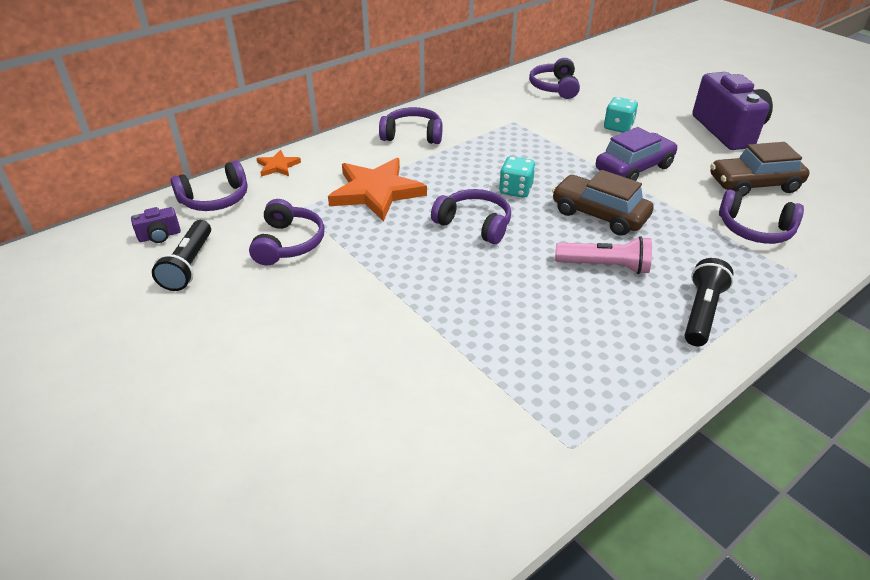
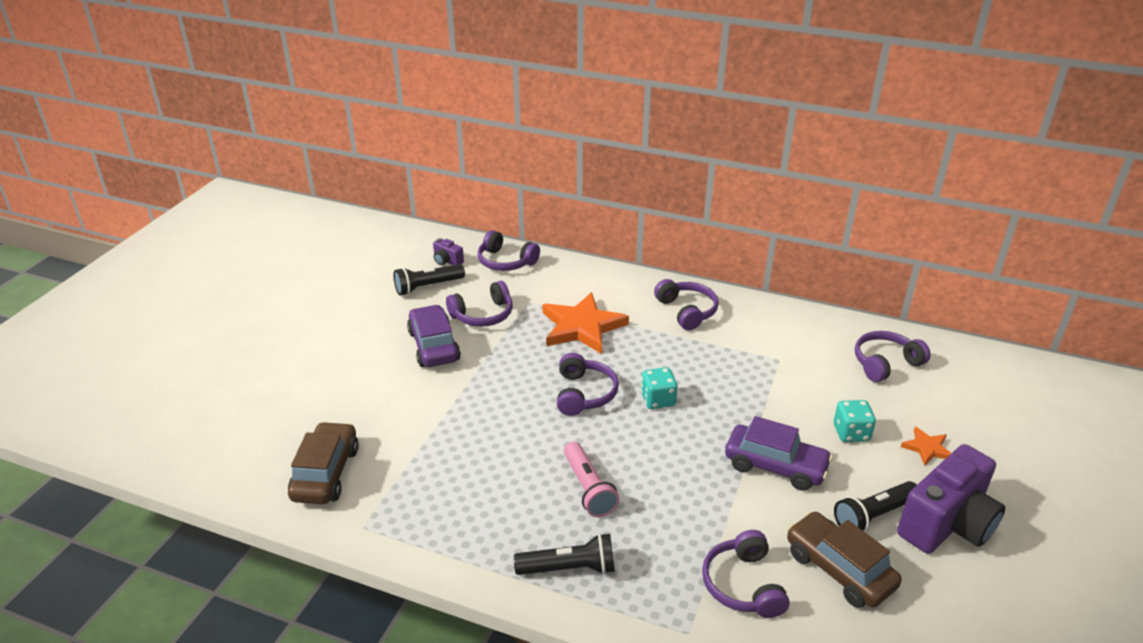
camera: 60 degrees right, 5 degrees down
(278, 166) = (571, 267): orange star -> orange star (927, 448)
(304, 294) = (434, 346): none -> purple car
(599, 215) = (666, 464): brown car -> brown car (326, 473)
(707, 152) = (873, 516): none -> black flashlight

